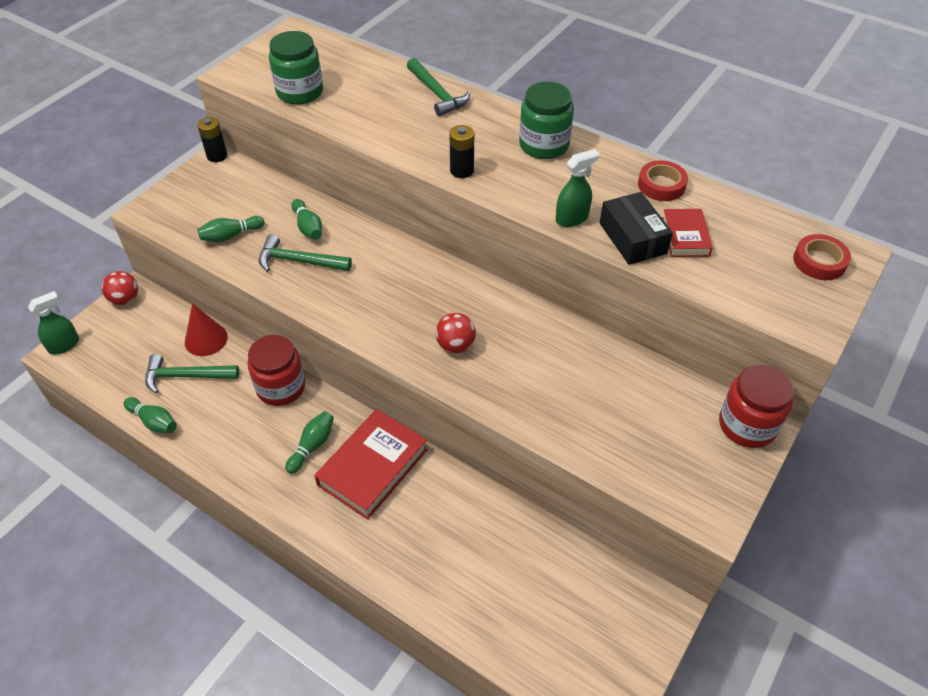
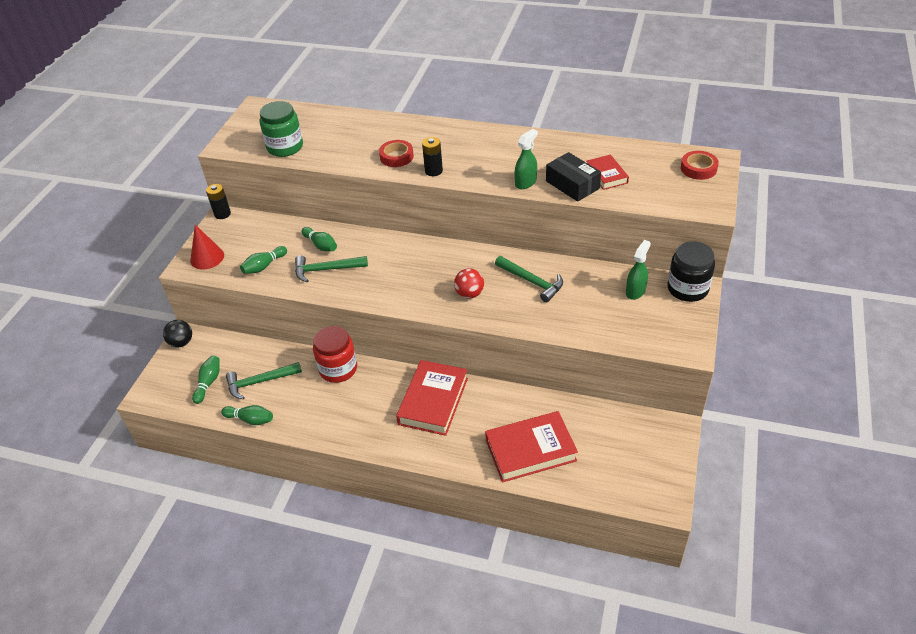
camera: 15 degrees left, 5 degrees down
(64, 345) = (148, 388): green spray bottle -> green spray bottle (635, 291)
(125, 299) = (181, 342): red ball -> black ball
(206, 339) = (262, 352): red cone -> red cone (207, 257)
(312, 446) = (381, 400): green bowling pin -> green bowling pin (208, 383)
(437, 94) = (389, 125): green hammer -> green hammer (532, 281)
(462, 576) = (530, 450): none -> red book
(544, 145) = (483, 141): green jar -> none
(661, 185) = (575, 147): red tape -> red tape (396, 157)
(747, 425) = (687, 289): red jar -> black jar

